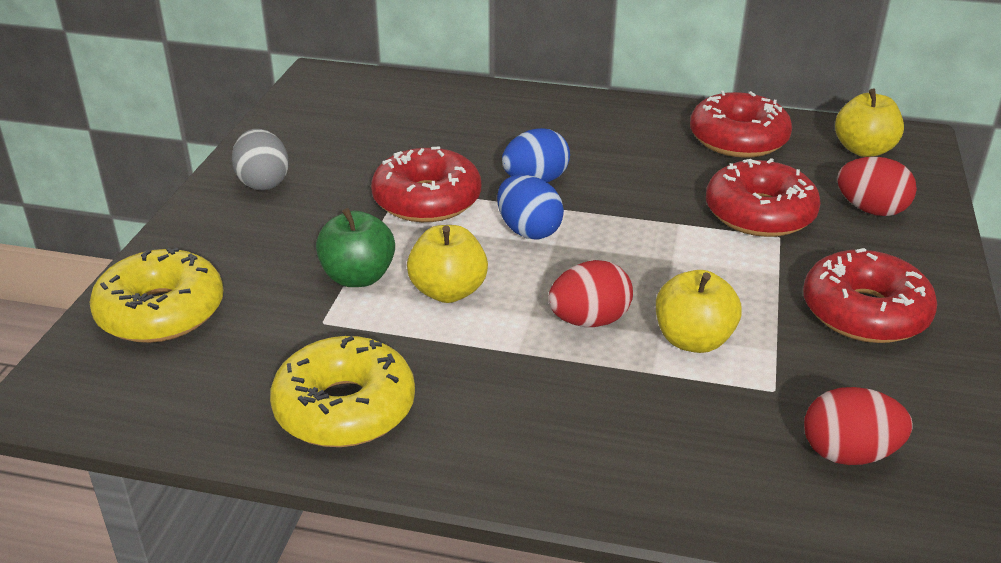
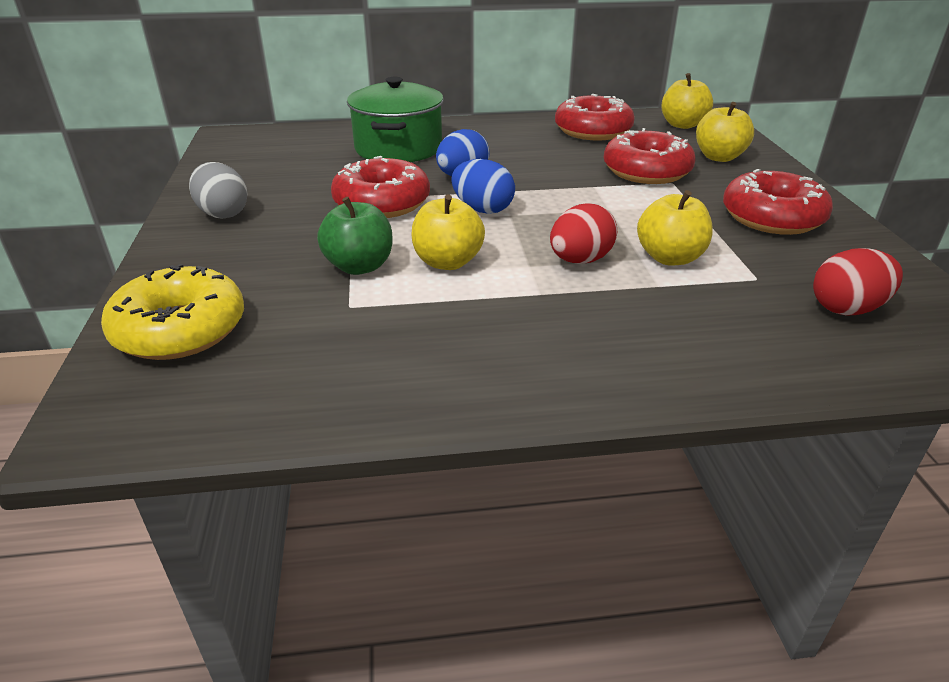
camera: 20 degrees left, 0 degrees up
(345, 408) = (418, 369): yellow donut -> none
(489, 126) = (398, 148): none -> green pot
(871, 210) = (719, 157): red egg -> yellow apple

